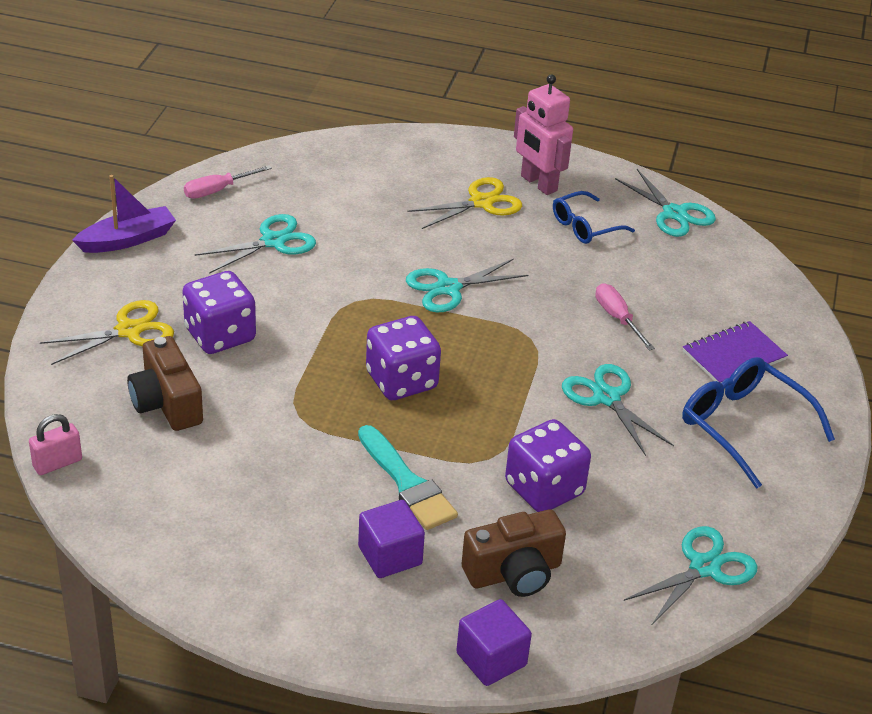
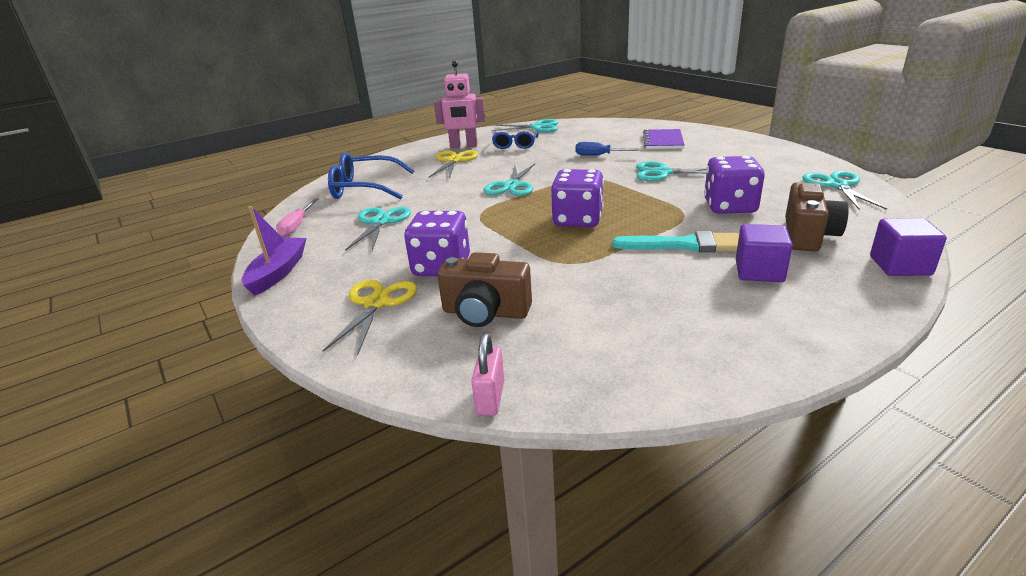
camera: 45 degrees left, 10 degrees down
(617, 318) = (599, 155): pink screwdriver -> blue screwdriver
(744, 426) = (722, 151): blue glasses -> blue glasses (365, 188)

